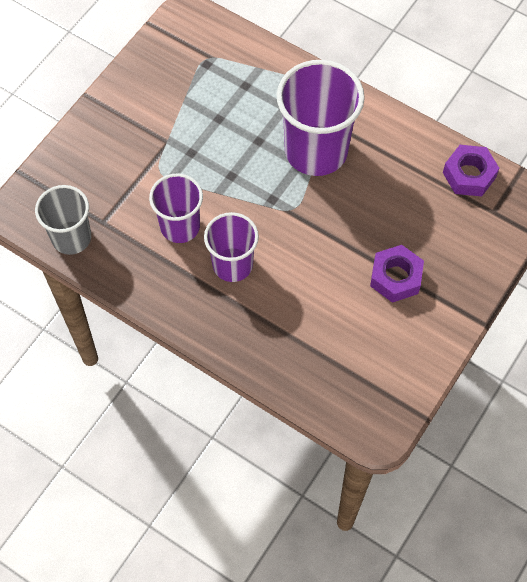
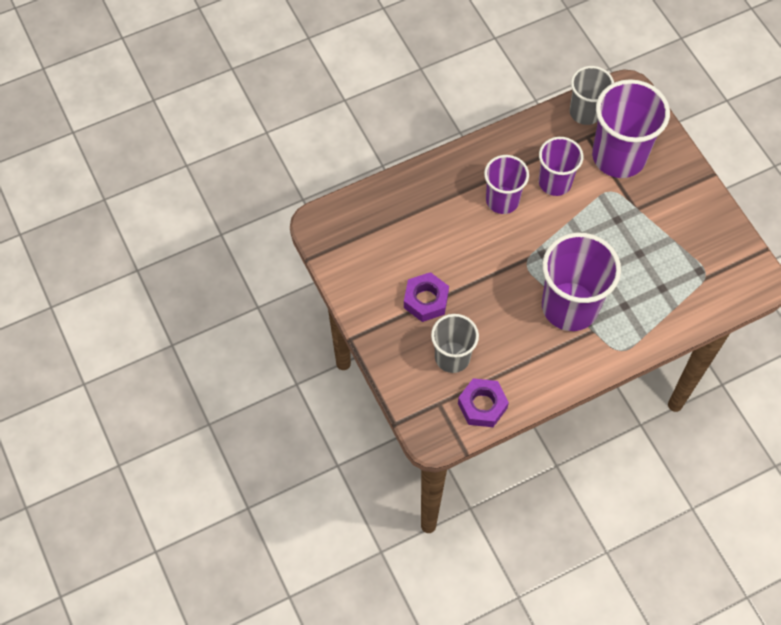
camera: 120 degrees right, 0 degrees up
(112, 183) = (618, 156): none -> purple cup
(439, 223) = (452, 357): none -> grey cup

